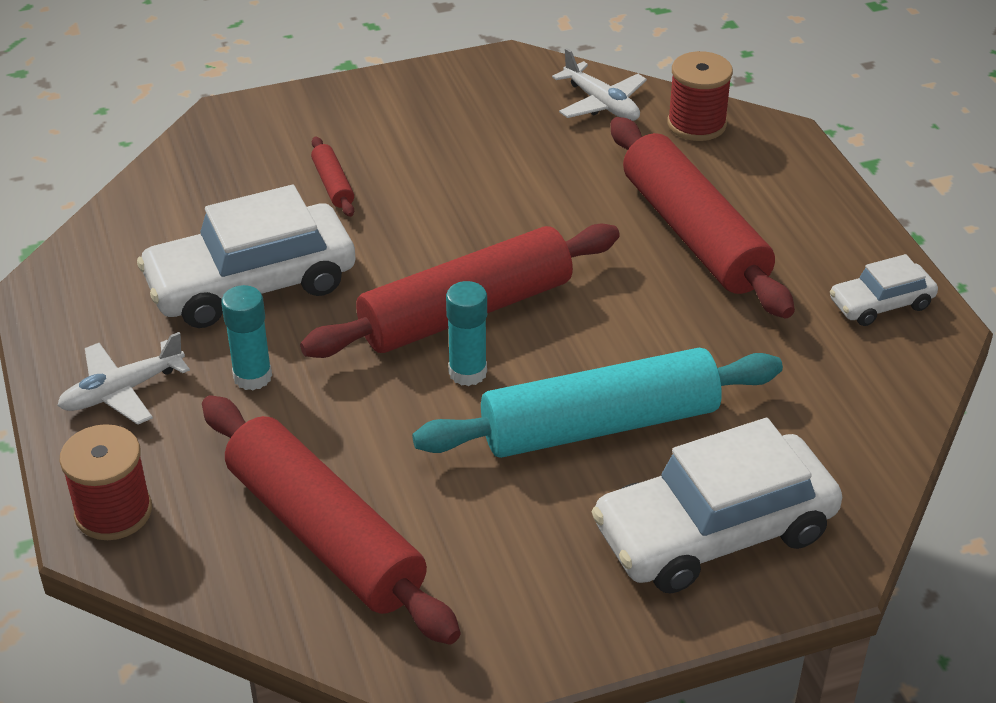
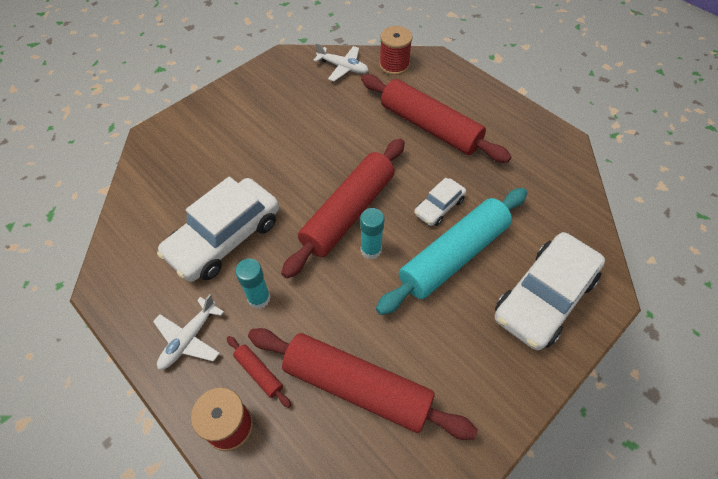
camera: 25 degrees left, 15 degrees up
(333, 184) = (234, 159): red rolling pin -> red rolling pin (259, 373)
(881, 304) = (535, 136): white car -> white car (439, 207)

